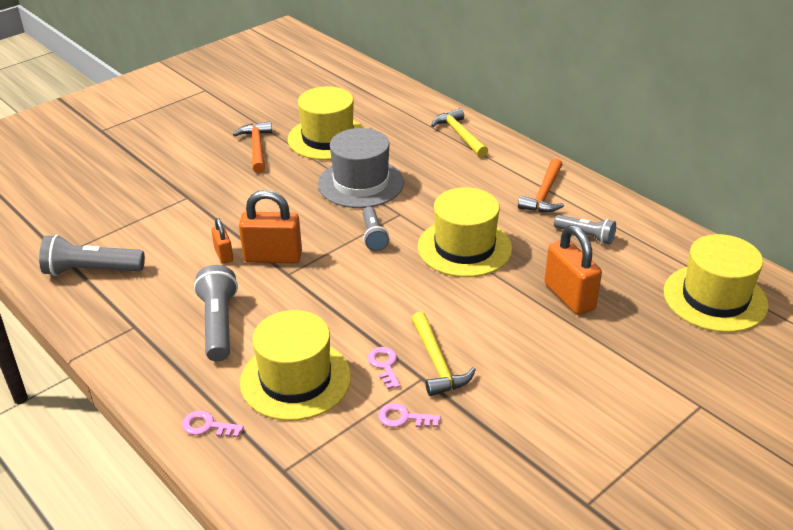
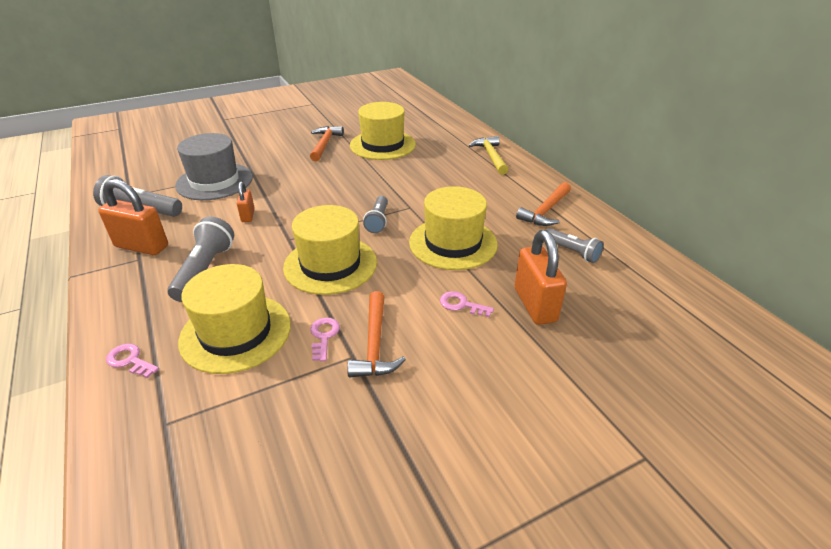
camera: 15 degrees right, 0 degrees up
(273, 257) = (285, 224): orange padlock -> orange padlock (142, 246)
(361, 183) = (390, 179): grey hat -> grey hat (214, 181)
(403, 418) = (312, 395): pink key -> pink key (461, 305)
(437, 362) = (375, 344): yellow hammer -> orange hammer
(715, 298) = (692, 335): yellow hat -> yellow hat (330, 264)

